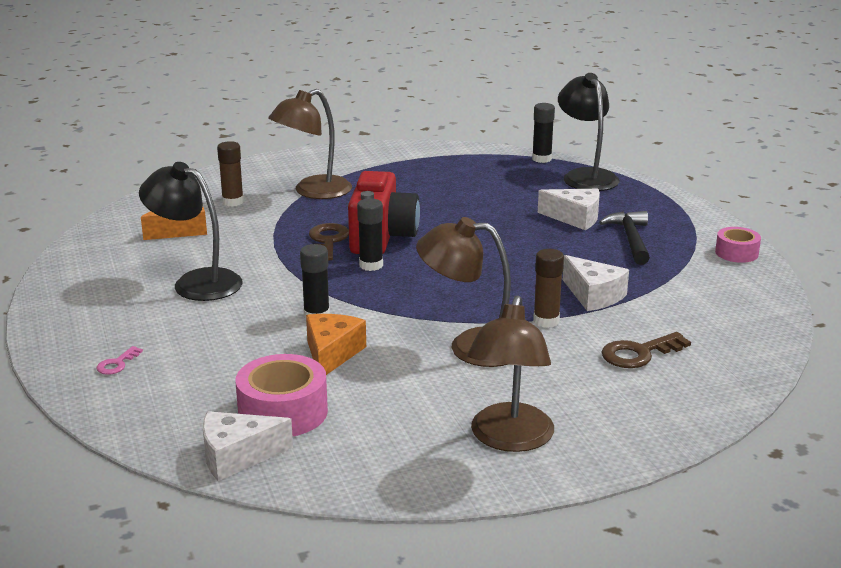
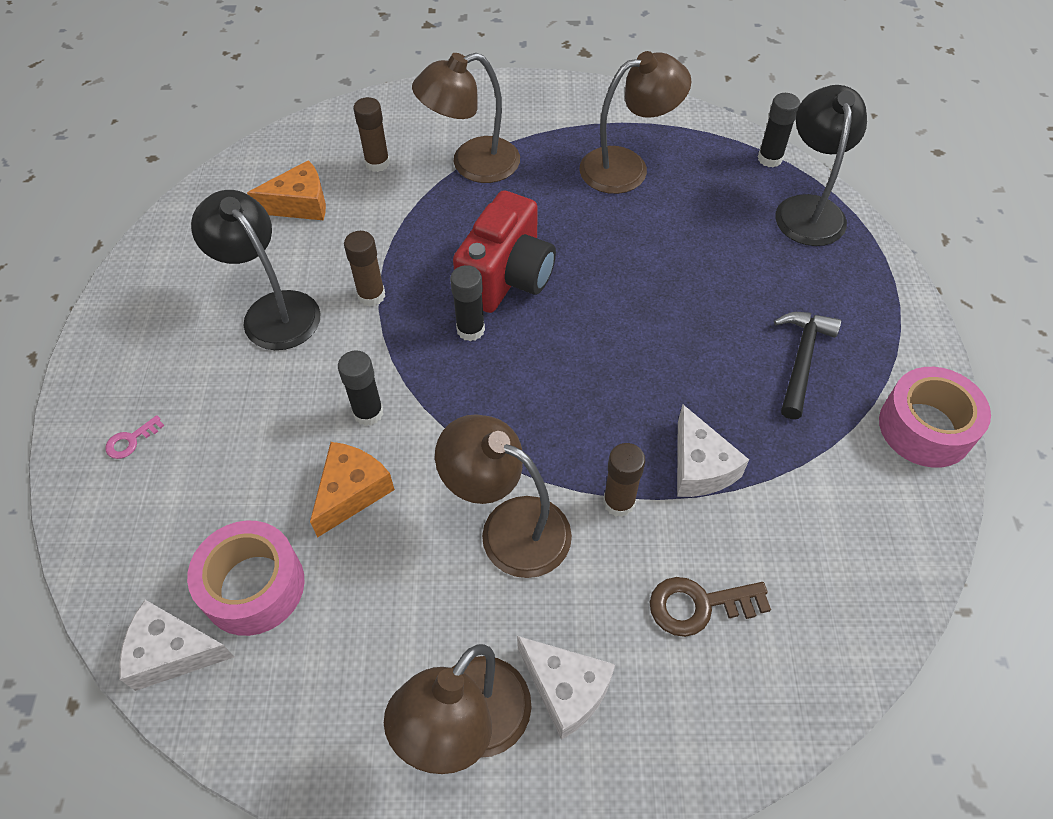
camera: 20 degrees right, 30 degrees up
(276, 262) = (371, 295): none -> brown glue stick
(327, 241) = (444, 268): brown key -> none
(438, 176) = (627, 167): none -> brown lamp
(575, 218) = (753, 296): white cheese -> white cheese (566, 689)
(736, 253) = (925, 427): pink tape -> pink tape, size x1.65

